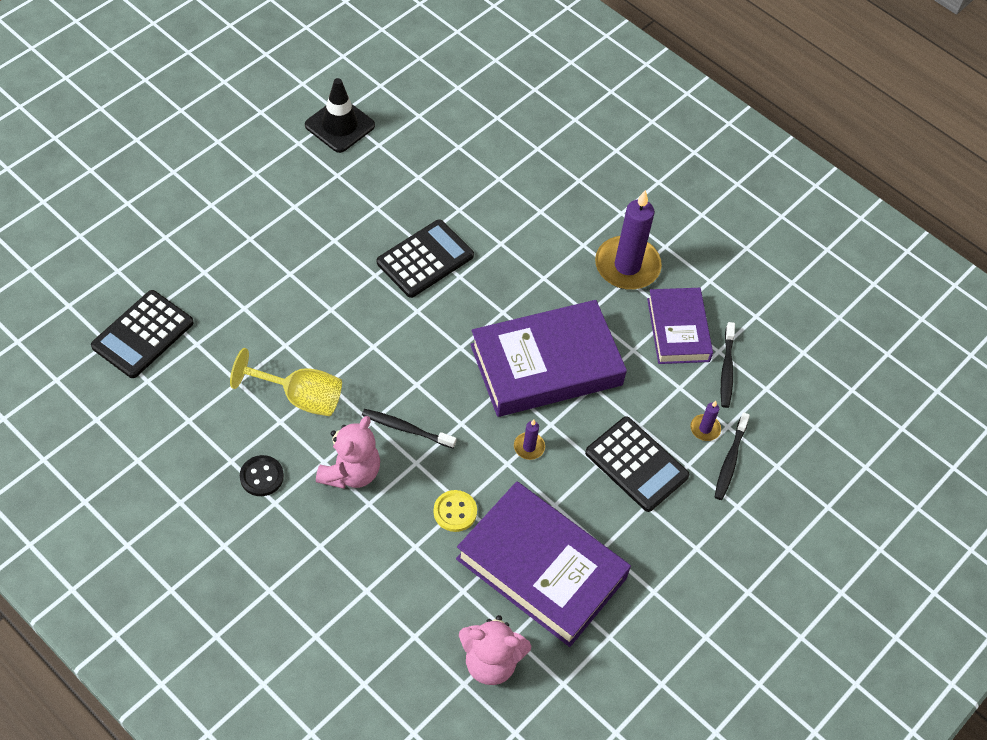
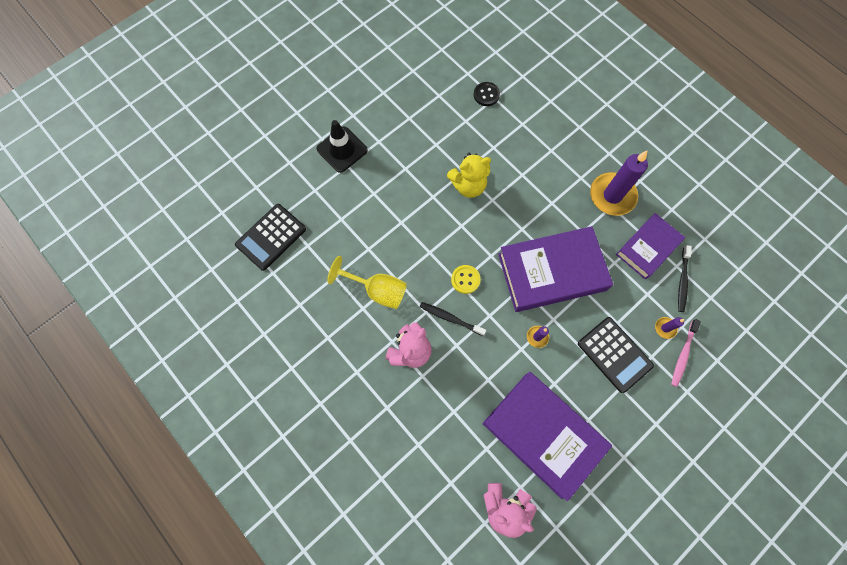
camera: 10 degrees right, 15 degrees up
(261, 477) = (348, 351): black button -> black button (486, 95)
(340, 125) = (412, 80): black traffic cone -> black traffic cone (342, 149)
(425, 259) = (468, 185): black calculator -> yellow teddy bear
(455, 512) = (483, 386): yellow button -> yellow button (465, 279)
(678, 330) = (647, 248): purple book -> purple book turned 45 degrees clockwise
(730, 461) = (683, 355): black toothbrush -> pink toothbrush

